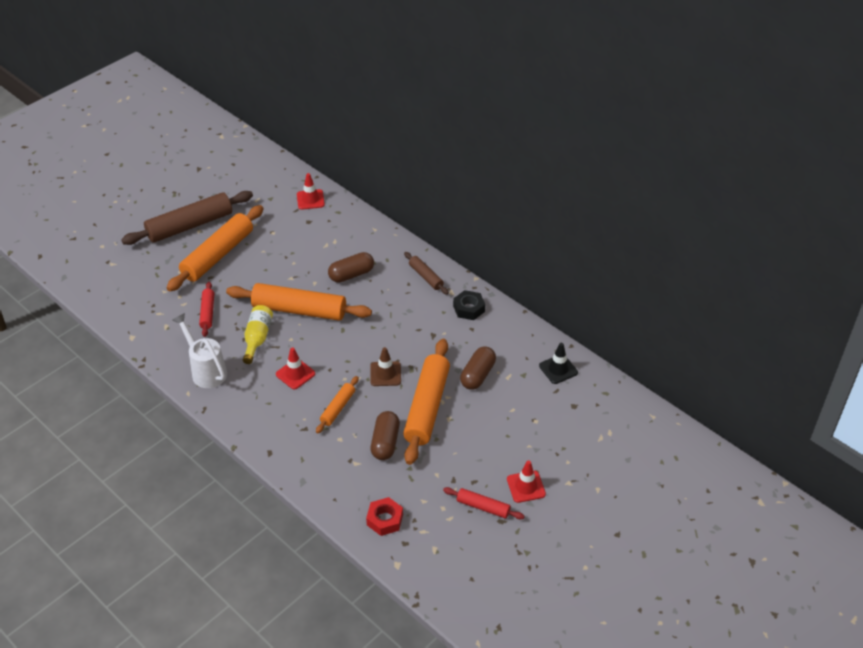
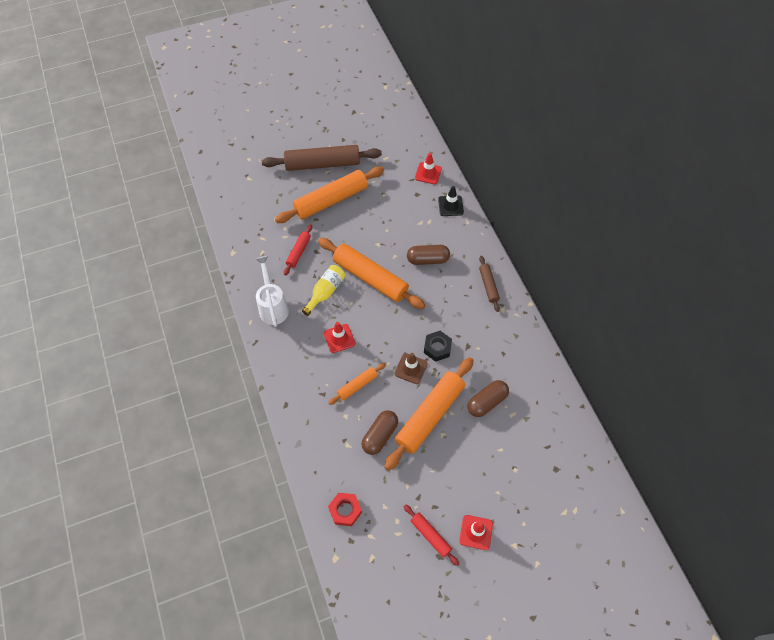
camera: 25 degrees right, 15 degrees up
(469, 308) = (510, 332): black nut -> black nut (437, 348)
(558, 369) = (559, 425): black traffic cone -> black traffic cone (450, 206)

